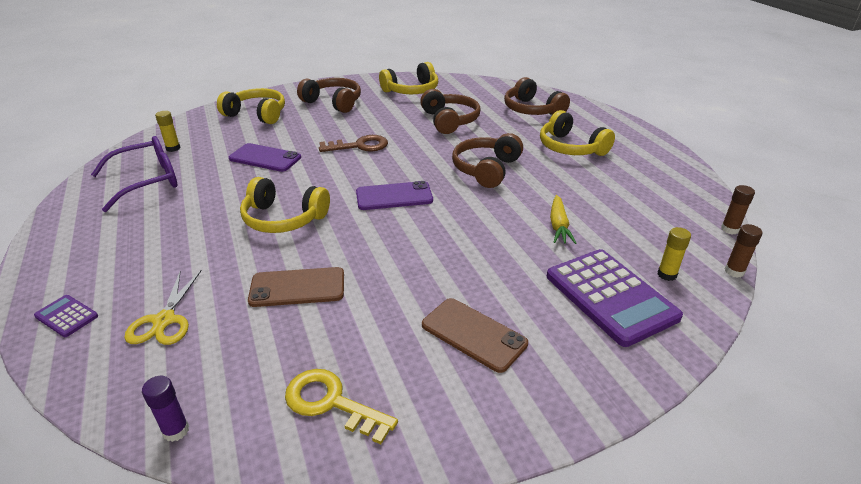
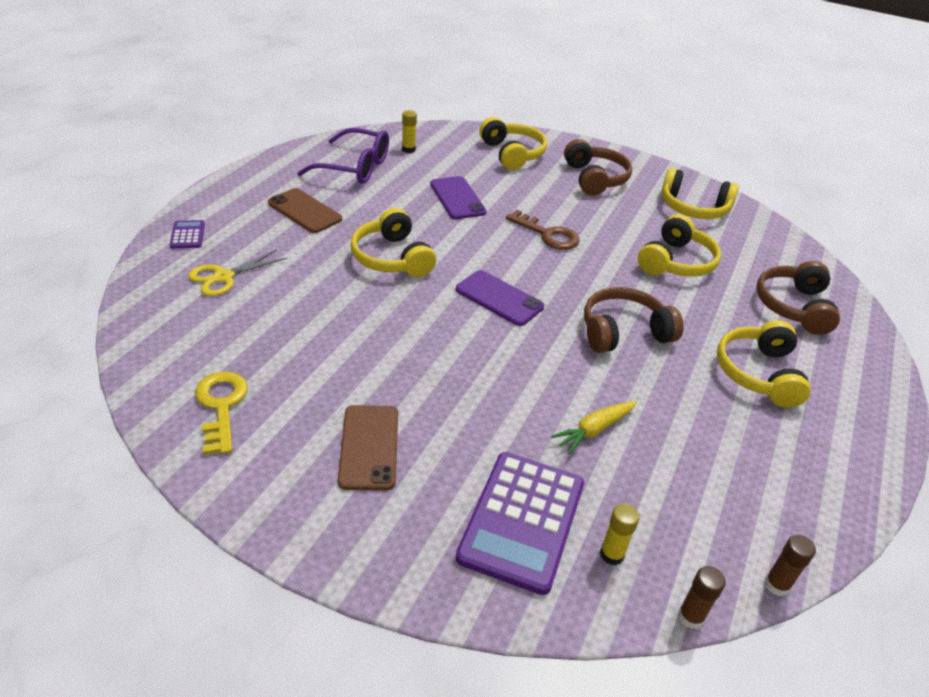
camera: 45 degrees right, 5 degrees up
(176, 430) = (137, 348): purple glue stick -> none
(297, 287) = (320, 316): brown phone -> brown phone (304, 211)
(449, 121) = (676, 262): brown headphones -> yellow headphones

